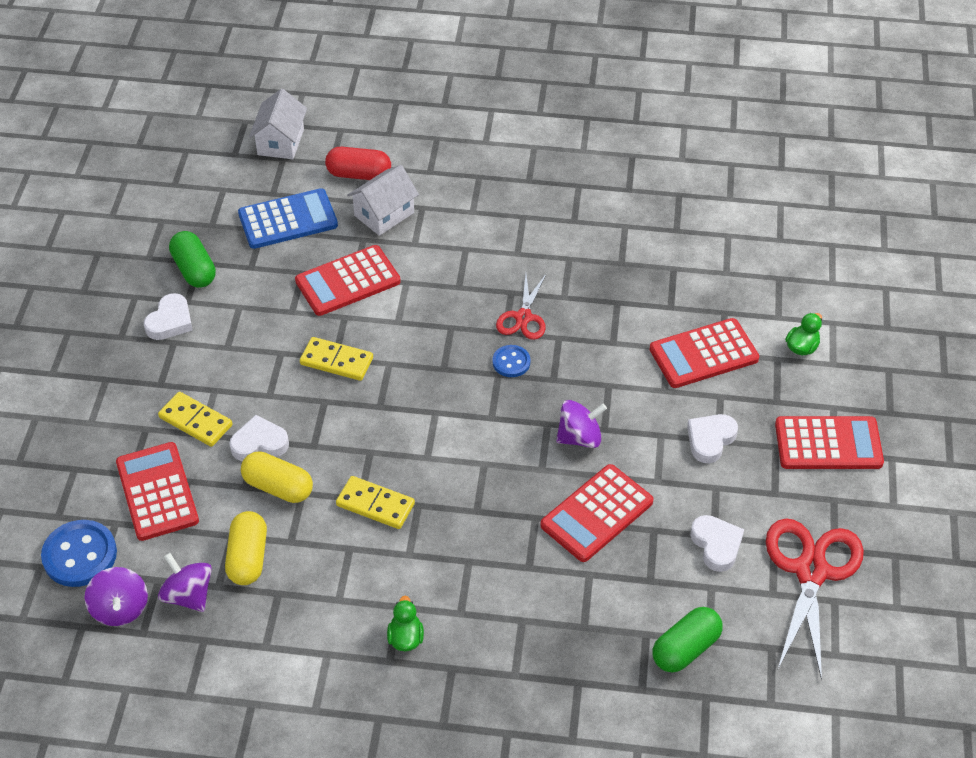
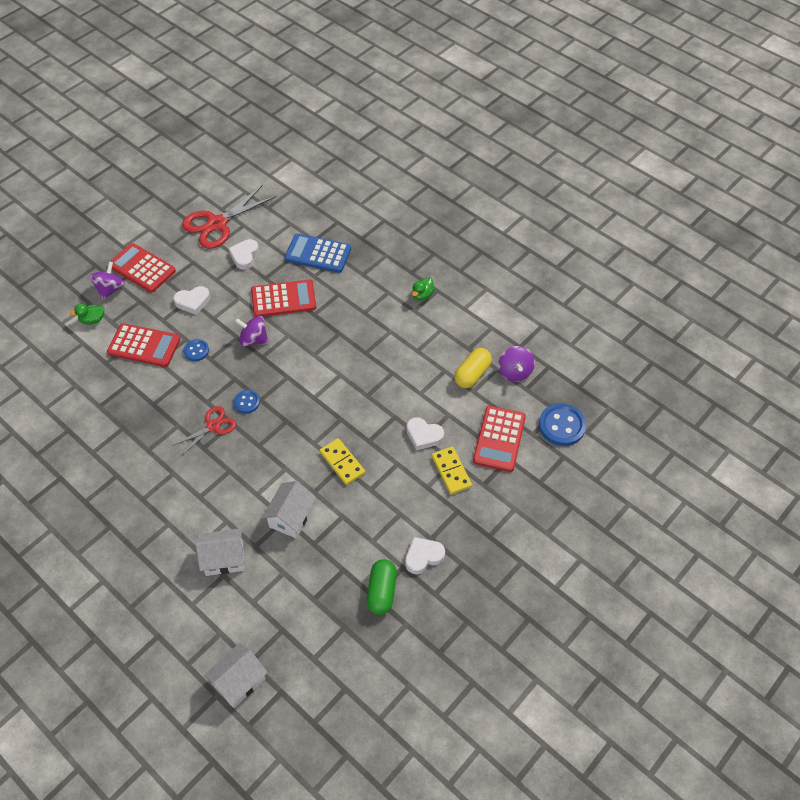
camera: 145 degrees left, 5 degrees up
(120, 609) = (554, 384): purple spinning top -> purple spinning top (110, 289)
(278, 487) = (431, 403): yellow capsule -> none
(288, 220) = (290, 596): blue calculator -> blue calculator (318, 254)
(348, 281) = (291, 517): red calculator -> white house
(359, 174) = (211, 607): red capsule -> none
(375, 505) = (387, 365): yellow domino -> none
(635, 384) = (196, 351): none -> blue button
(685, 648) = (303, 225): green capsule -> none

